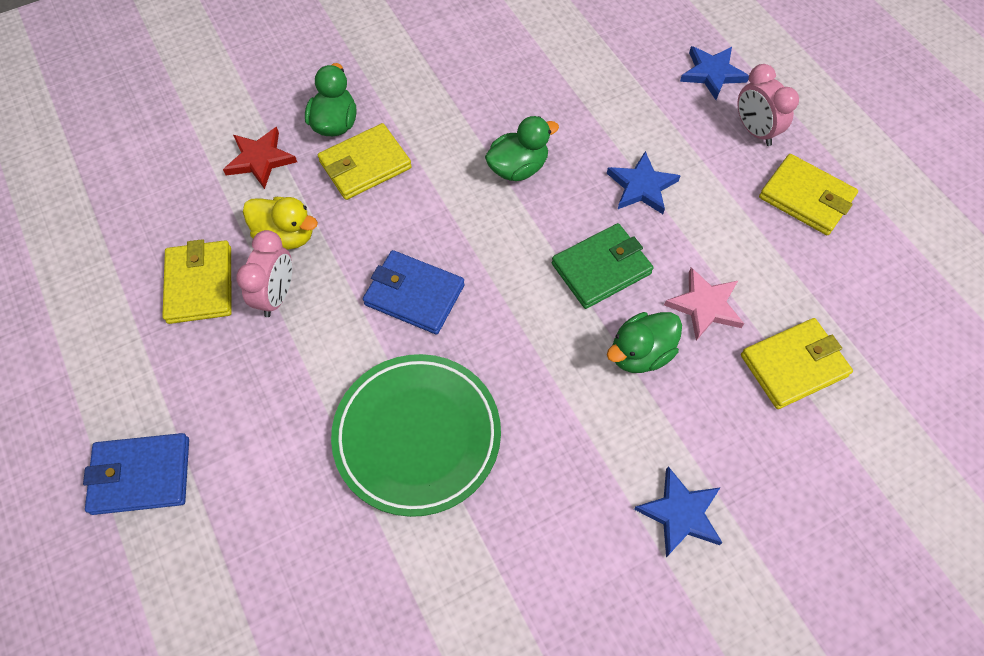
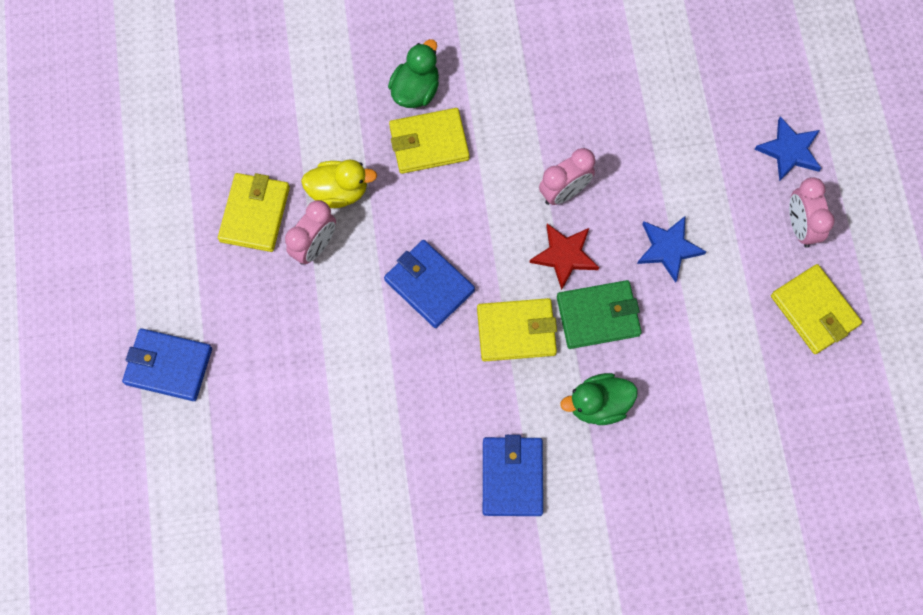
camera: 20 degrees right, 10 degrees up
(260, 159) = (338, 106): red star -> red star (564, 255)
(286, 236) = (339, 191): yellow duck -> yellow duck turned 45 degrees counterclockwise
(417, 436) = (389, 410): green plate -> none
(518, 168) = (564, 192): green duck -> pink clock
(582, 461) = (512, 477): none -> blue wallet
(680, 513) = (572, 546): blue star -> none
(705, 306) = (673, 381): pink star -> none
(793, 365) = (723, 461): yellow wallet -> yellow wallet (516, 331)

